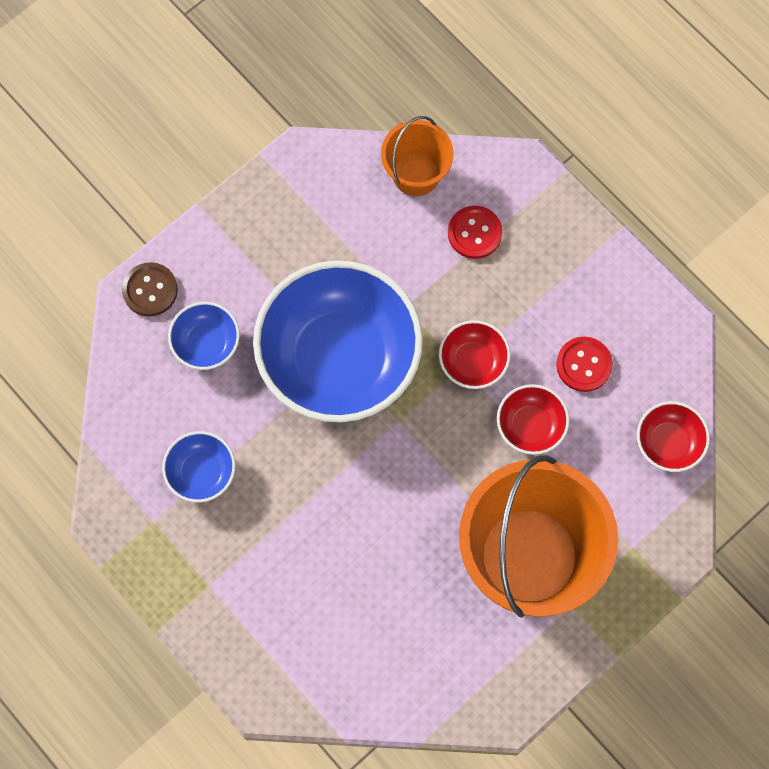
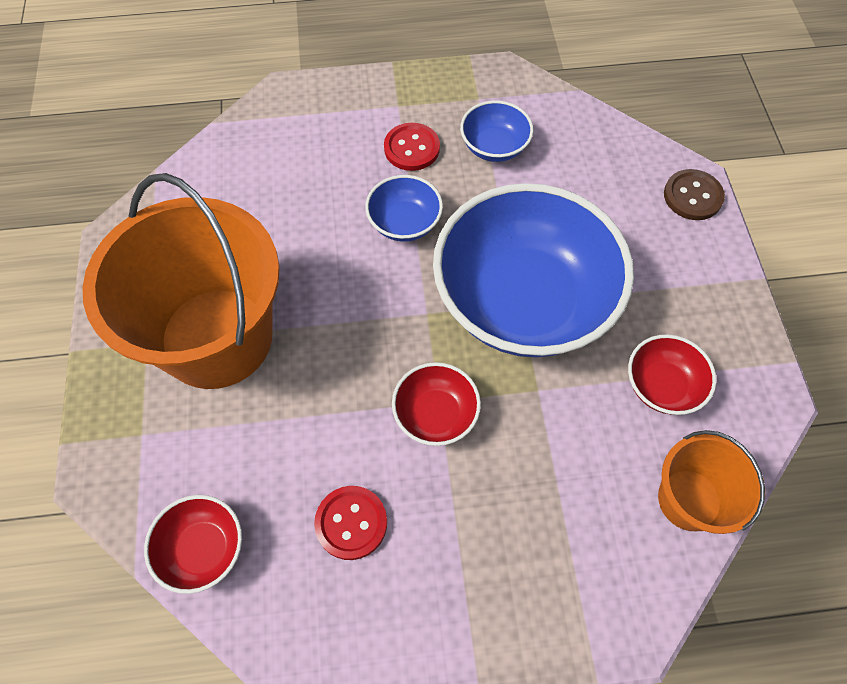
camera: 125 degrees right, 10 degrees down
(206, 343) = (611, 209): blue bowl -> blue bowl (404, 223)
(474, 233) = (579, 514): red button -> red button (412, 148)
(530, 426) = (331, 423): red bowl -> red bowl (662, 386)

